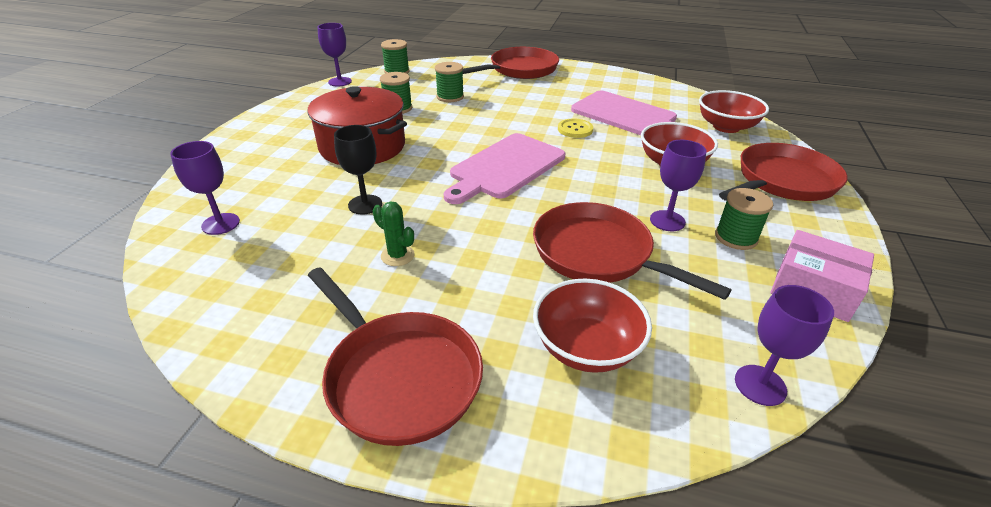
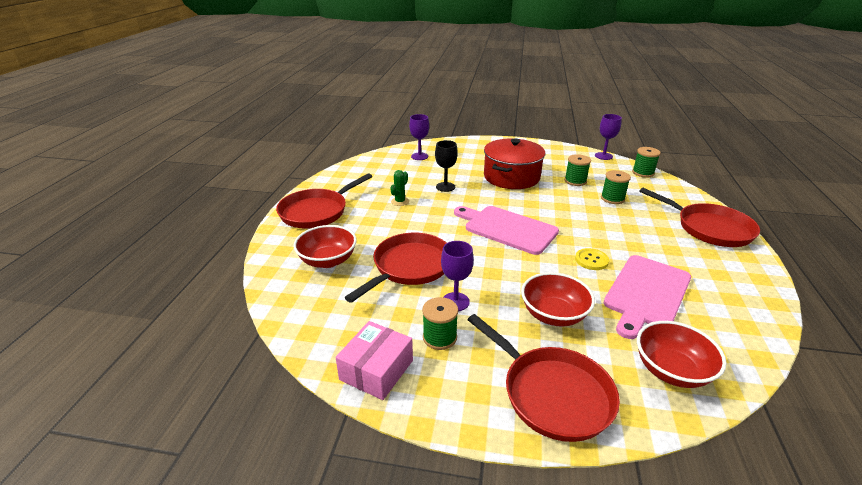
camera: 85 degrees right, 5 degrees down
(760, 385) = (291, 321): purple goblet -> none

